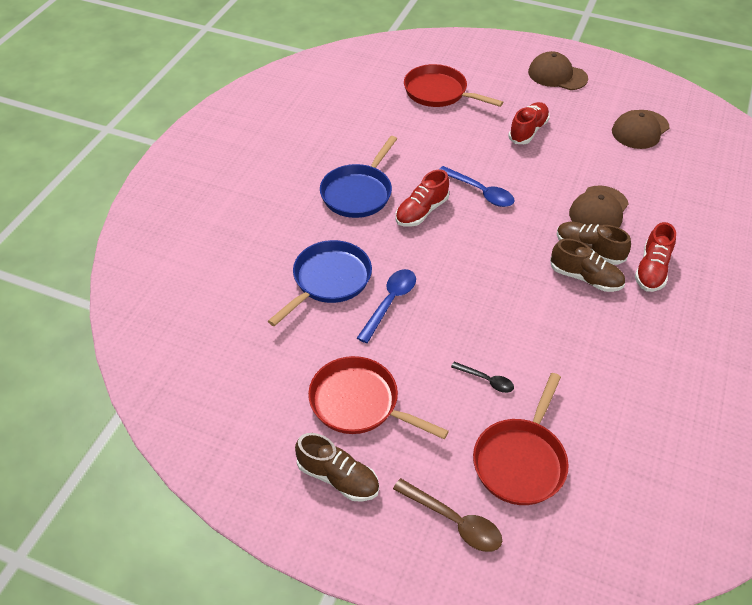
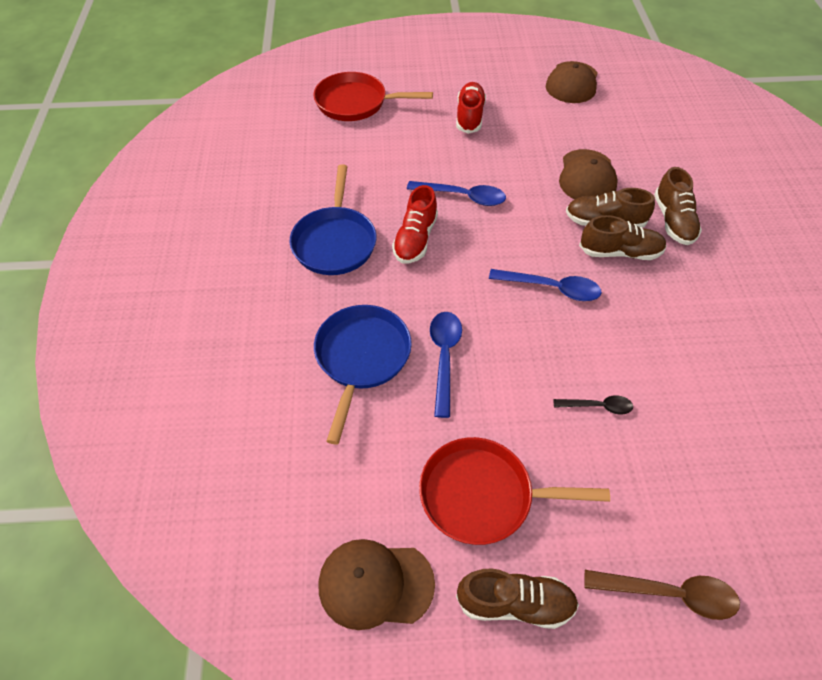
camera: 25 degrees left, 5 degrees up
(508, 284) = (551, 288): none -> blue spoon
(521, 460) = (688, 485): red pan -> none
(557, 75) = (462, 51): brown cap -> brown cap (375, 584)
(651, 270) = (673, 221): red shoe -> brown shoe

